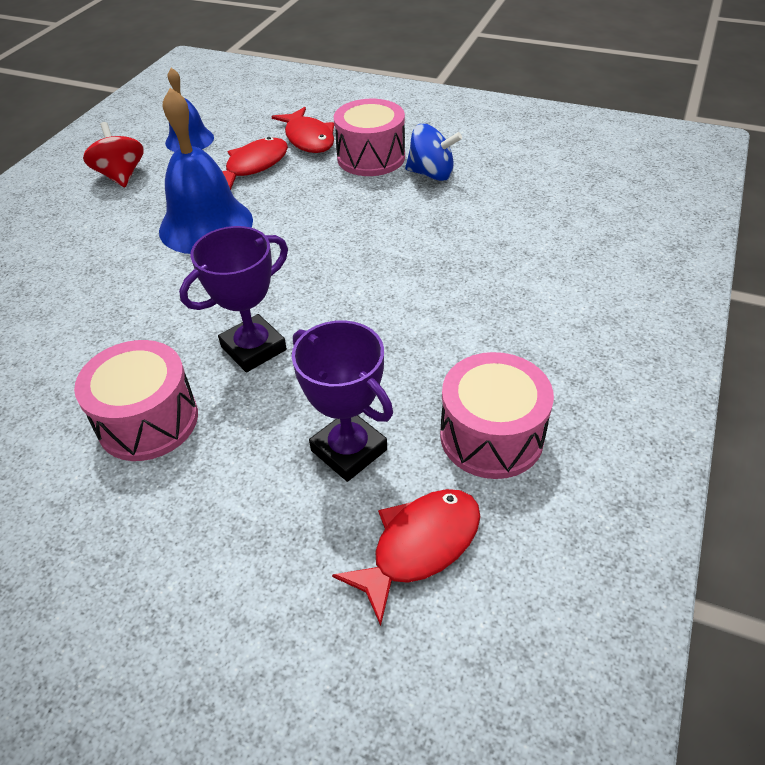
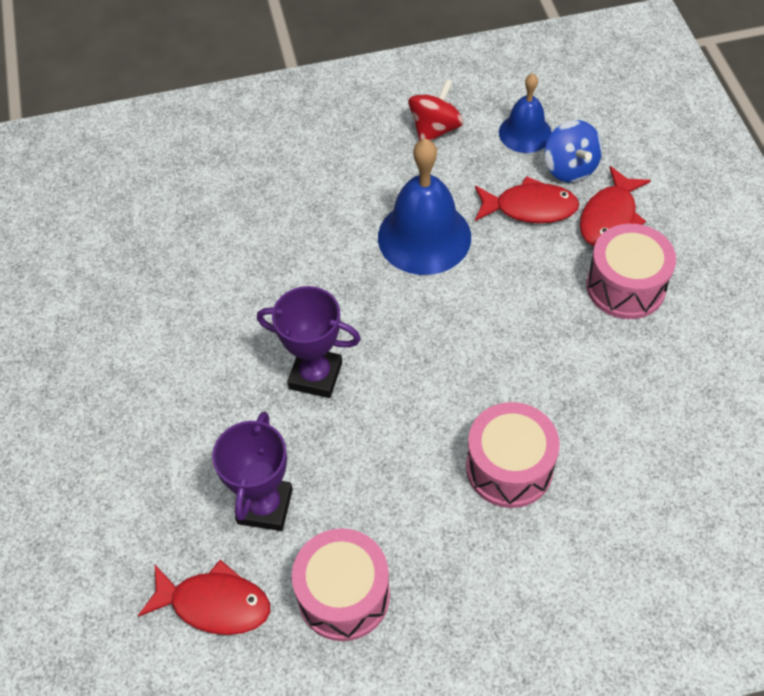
camera: 55 degrees right, 10 degrees up
(148, 420) = (205, 363): pink drum -> pink drum (509, 467)
(431, 174) = (643, 352): blue spinning top -> blue spinning top (570, 168)

